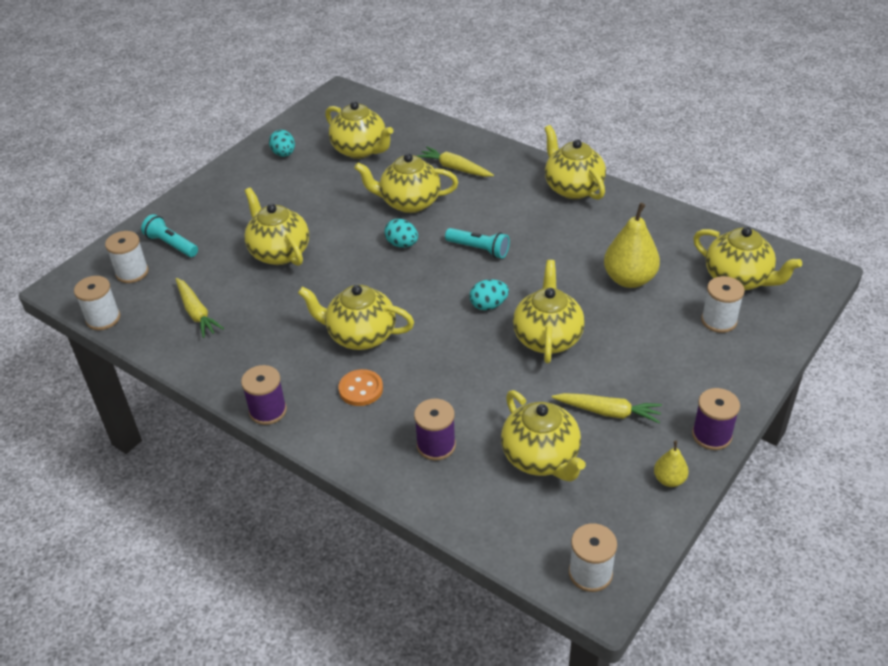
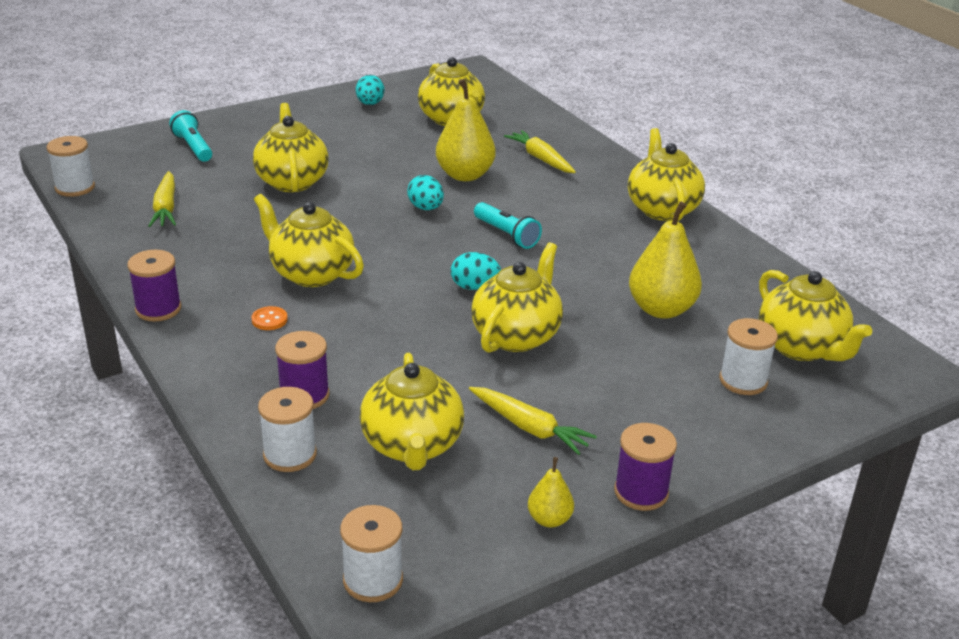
camera: 20 degrees right, 10 degrees down
(132, 272) = (136, 159): white spool -> white spool (290, 455)
(361, 389) = (269, 320): orange button -> orange button, size x0.65
(409, 202) = (465, 175): yellow teapot -> yellow pear

